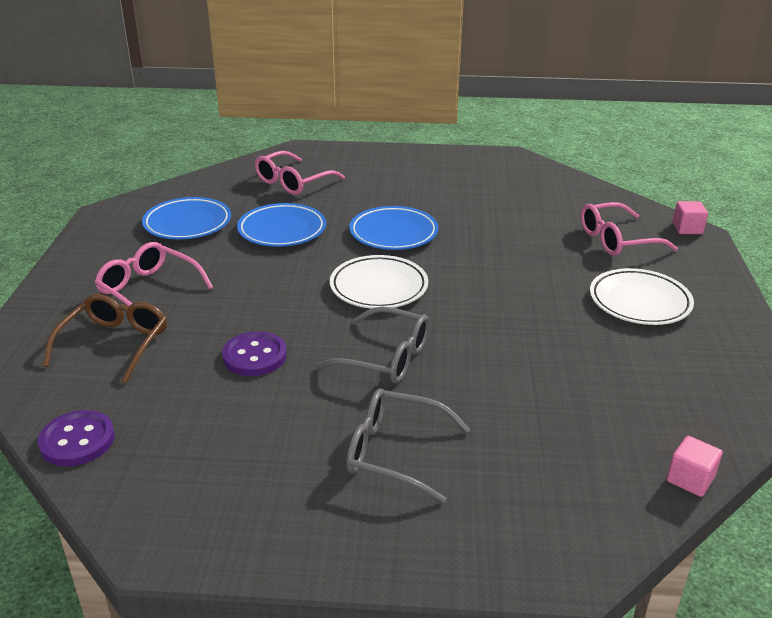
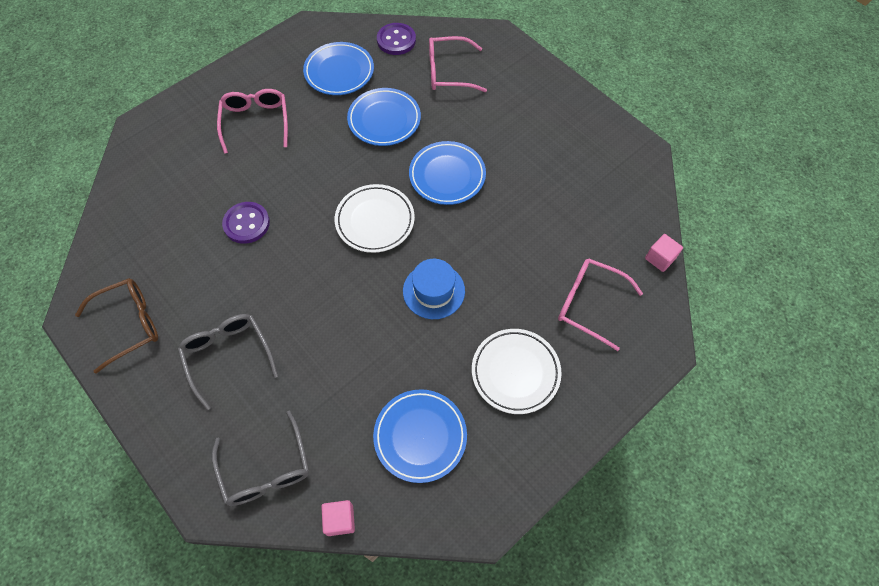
camera: 45 degrees right, 30 degrees up
(77, 440) = (114, 217): purple button -> purple button (396, 40)
(115, 344) = (196, 156): brown glasses -> brown glasses (129, 324)
(386, 357) = (307, 284): grey glasses -> grey glasses (266, 469)
(500, 297) = (433, 291): none -> blue hat
(647, 382) = (420, 436): none -> blue plate
(687, 228) = (663, 336): pink cube -> pink cube (660, 258)

